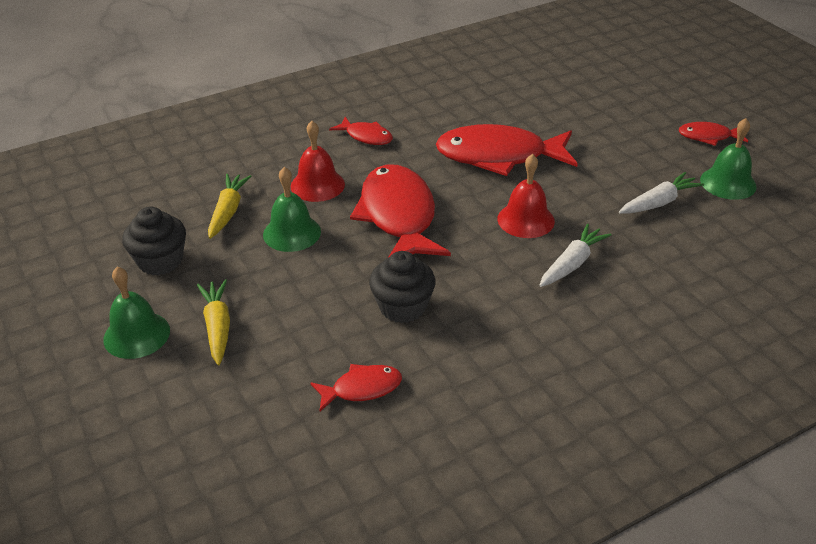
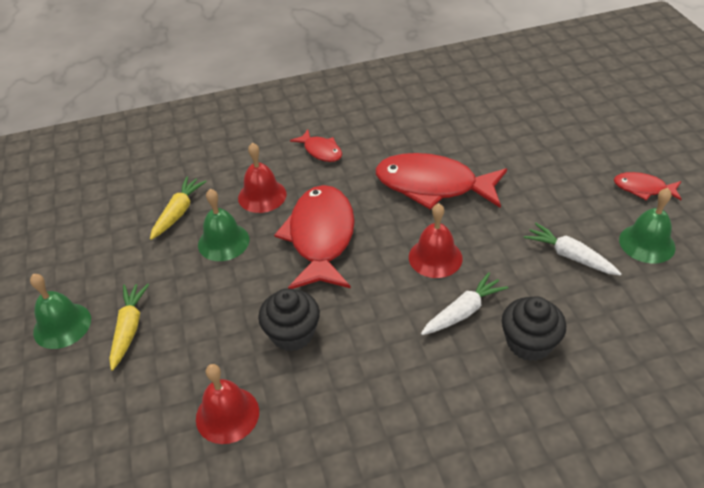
camera: 15 degrees right, 5 degrees up
(160, 261) = (106, 254): black cupcake -> black cupcake (529, 343)
(362, 389) = (227, 414): red fish -> red bell
(659, 202) = (569, 256): white carrot -> white carrot turned 120 degrees counterclockwise

